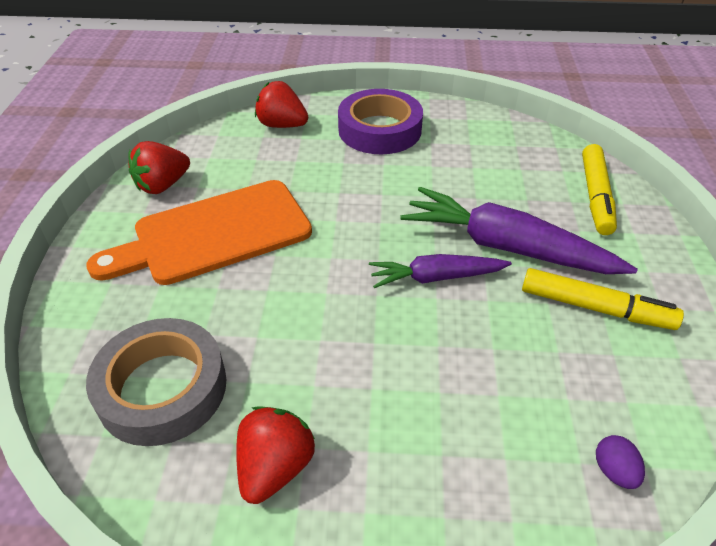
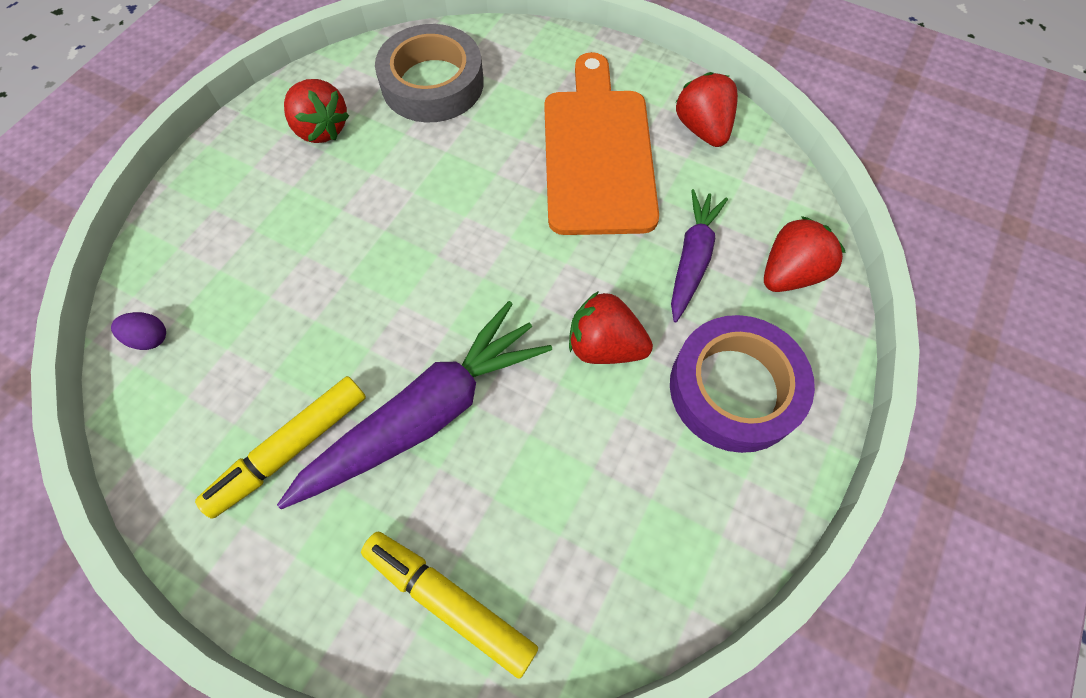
camera: 115 degrees right, 20 degrees up
(390, 183) = (604, 346): none -> red strawberry
(436, 277) = (426, 317): purple carrot -> purple carrot (692, 259)

